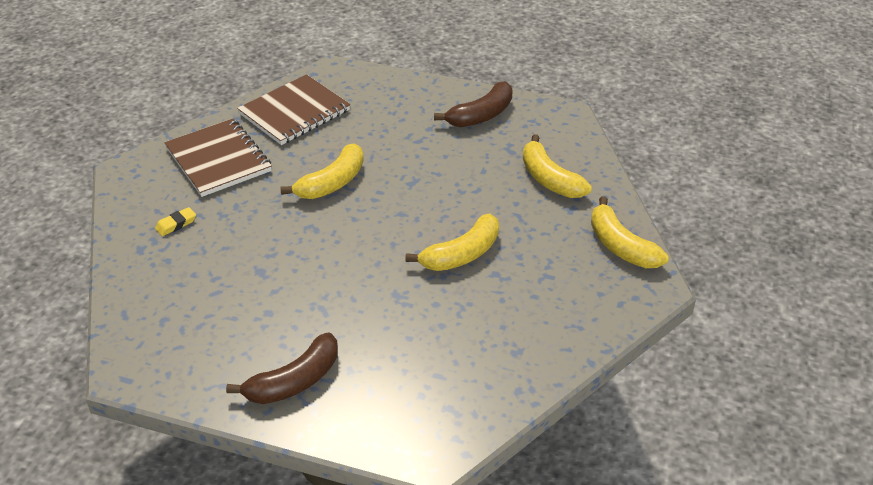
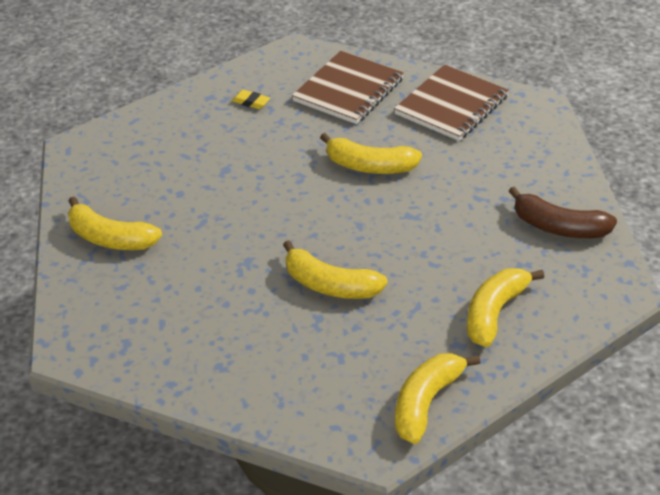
camera: 65 degrees right, 0 degrees up
(294, 381) = (110, 238): brown banana -> yellow banana
(295, 112) = (451, 105): brown notebook -> brown notebook turned 75 degrees counterclockwise

